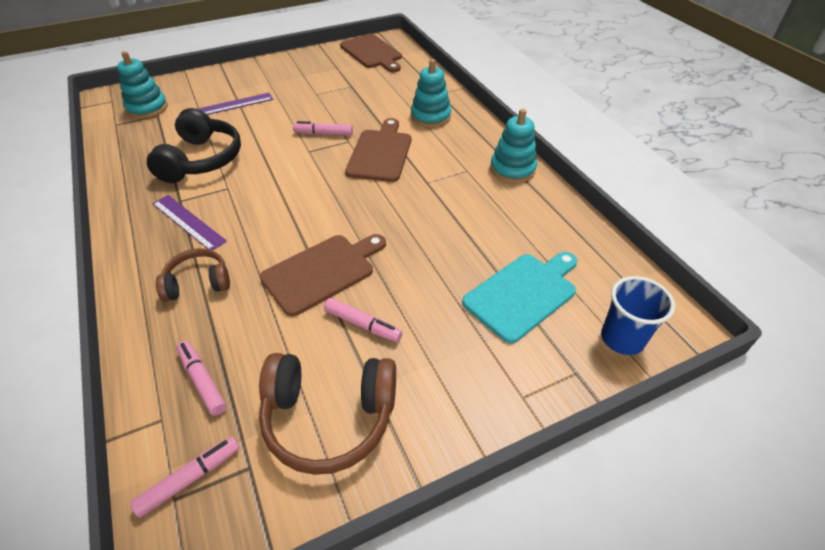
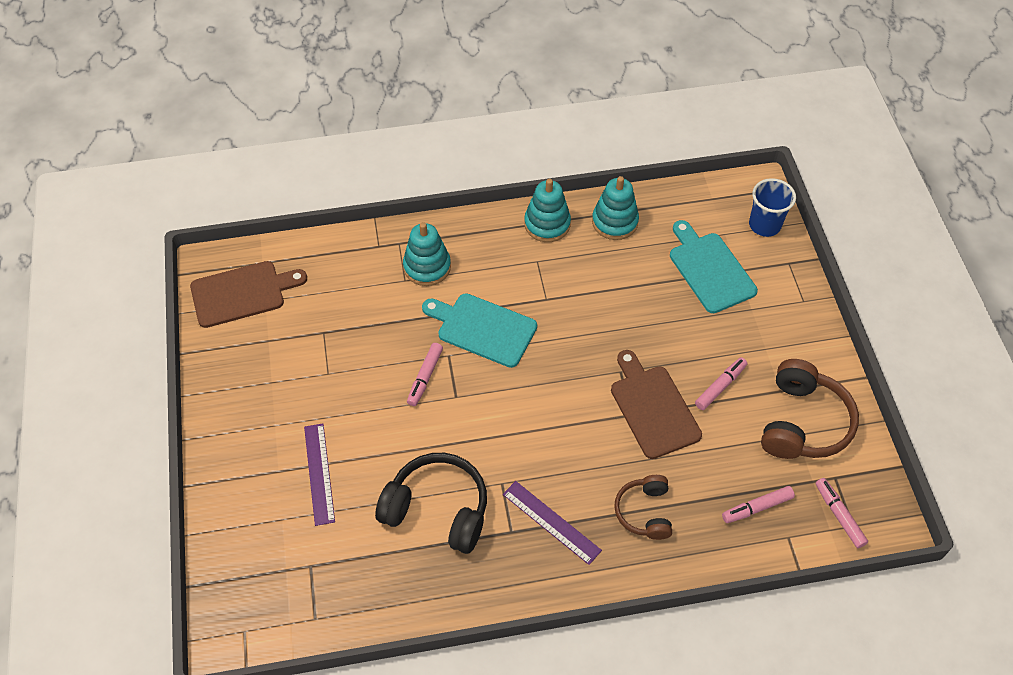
camera: 75 degrees left, 10 degrees up
(147, 108) = (286, 579): turquoise stacking toy -> turquoise stacking toy (614, 222)
(188, 222) = (551, 522): purple ruler -> purple ruler turned 75 degrees clockwise
(380, 153) = (483, 328): brown cutting board -> turquoise cutting board

